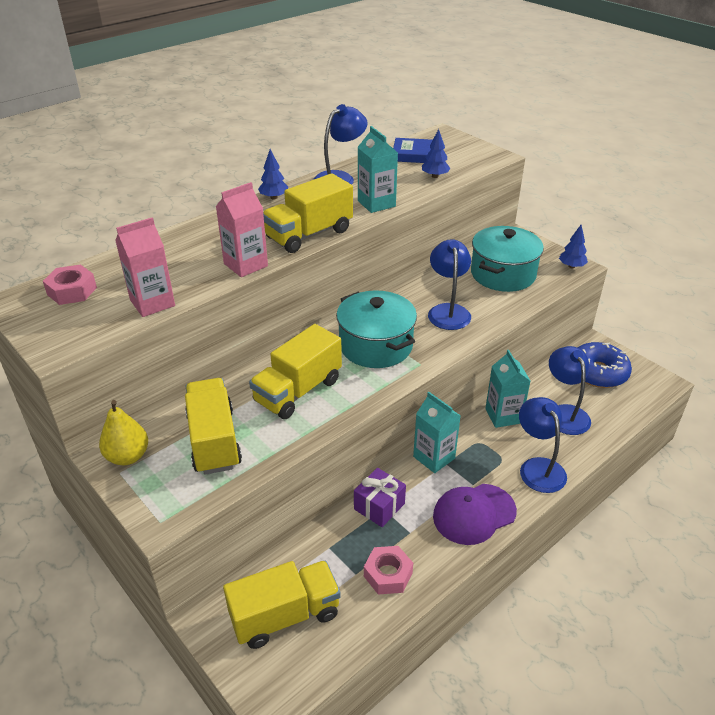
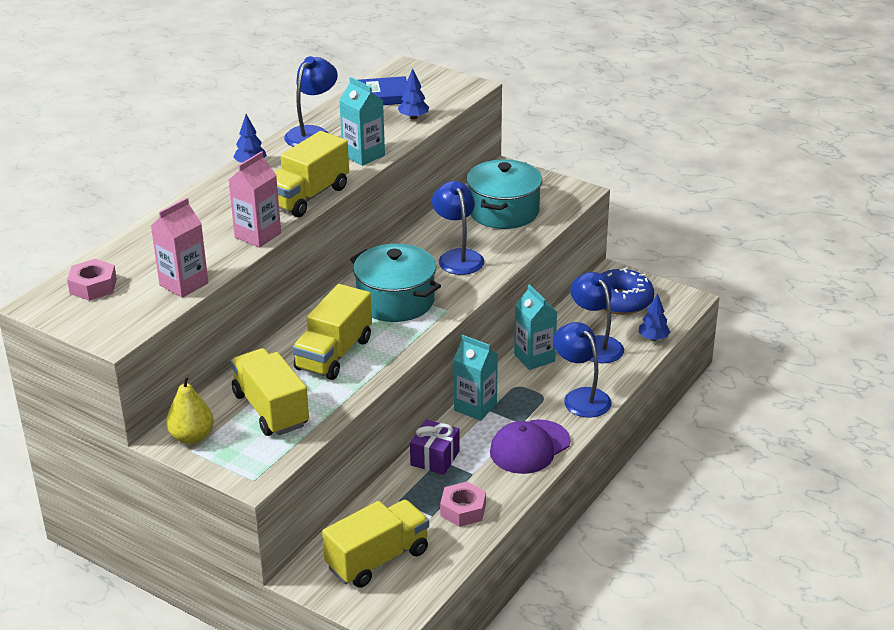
camera: 15 degrees left, 5 degrees down
(571, 266) = (572, 193): blue tree -> blue tree (653, 338)

